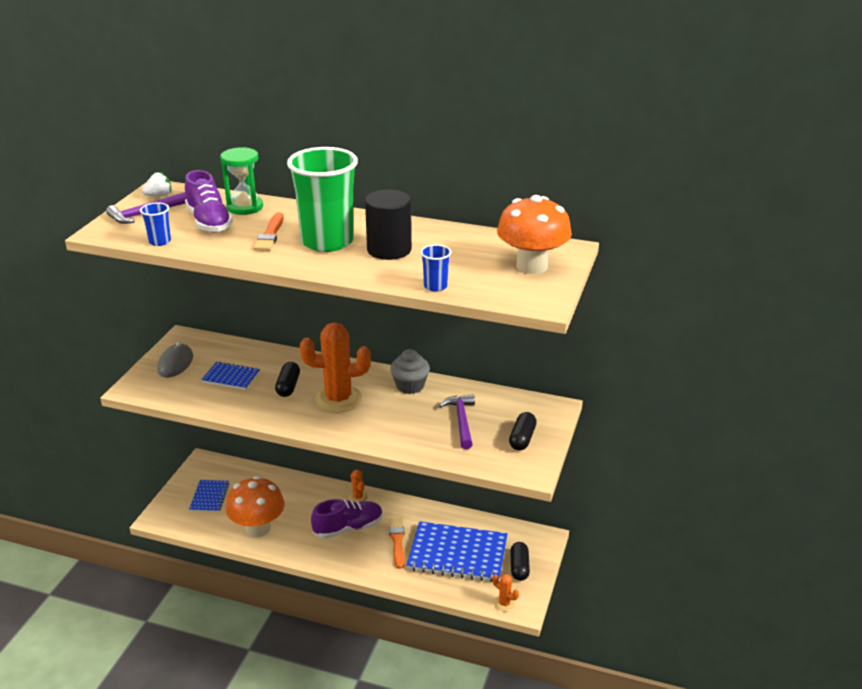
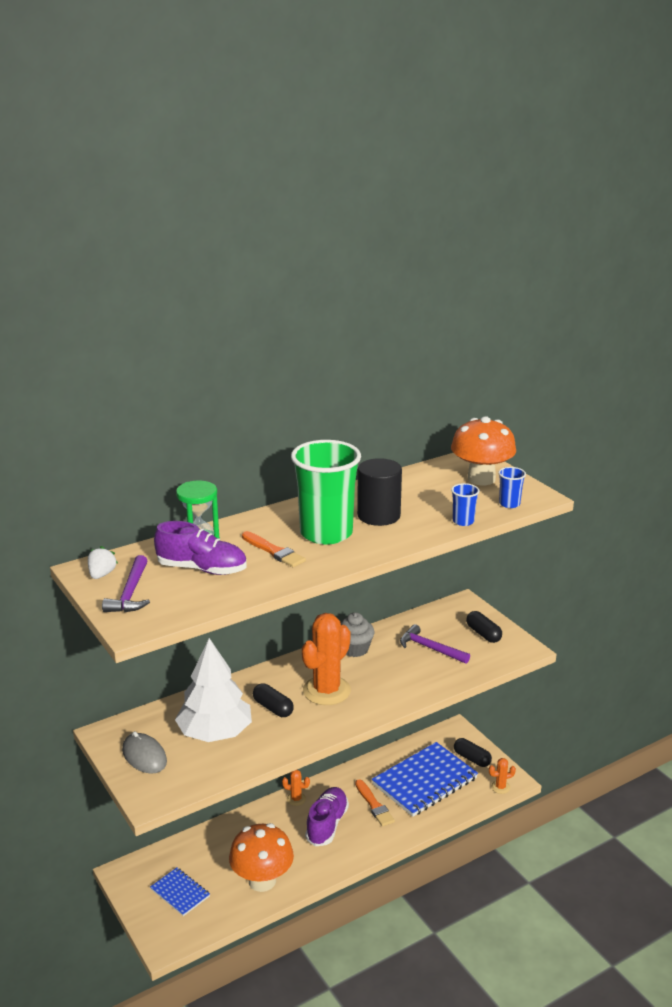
camera: 50 degrees left, 5 degrees down
(160, 241) = (204, 604): blue cup -> blue cup (509, 504)
(231, 377) = (215, 733): blue notebook -> white tree
(397, 541) = (374, 805): orange brush -> orange brush turned 150 degrees counterclockwise

